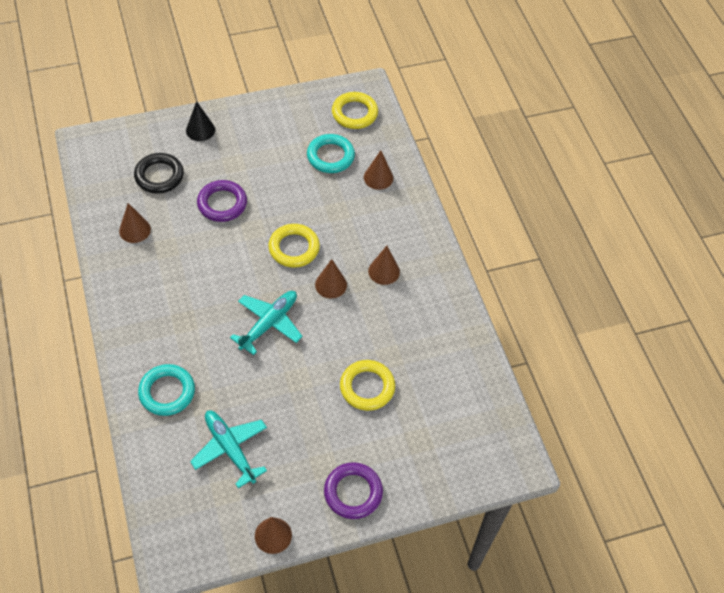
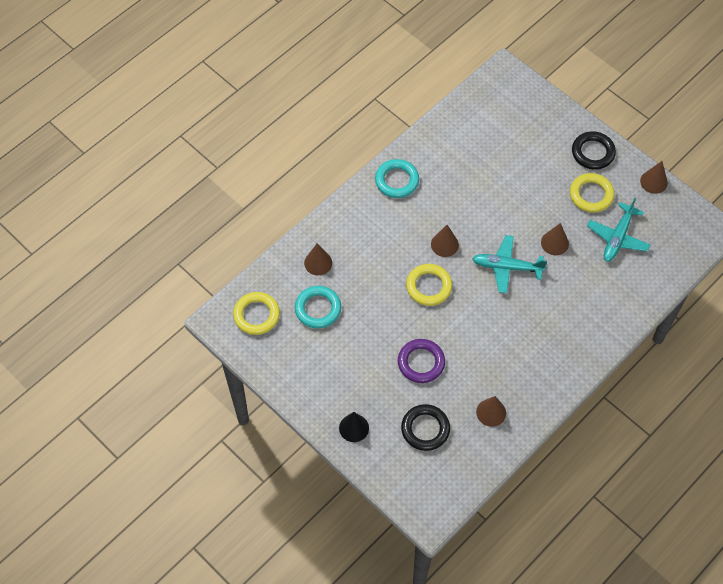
camera: 115 degrees left, 5 degrees up
(167, 392) = (607, 301): turquoise ring -> turquoise ring (397, 181)
(353, 492) = (593, 152): purple ring -> black ring
(367, 387) = (512, 180): yellow ring -> yellow ring (591, 195)
(384, 271) = (408, 216): brown cone -> brown cone (554, 243)

